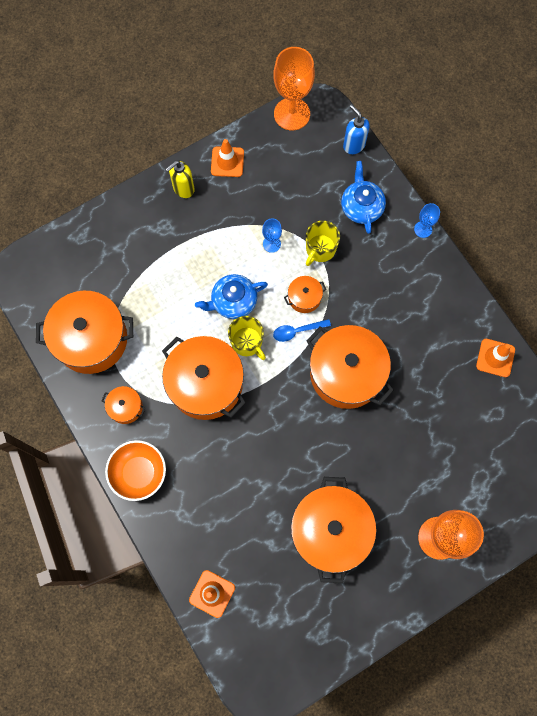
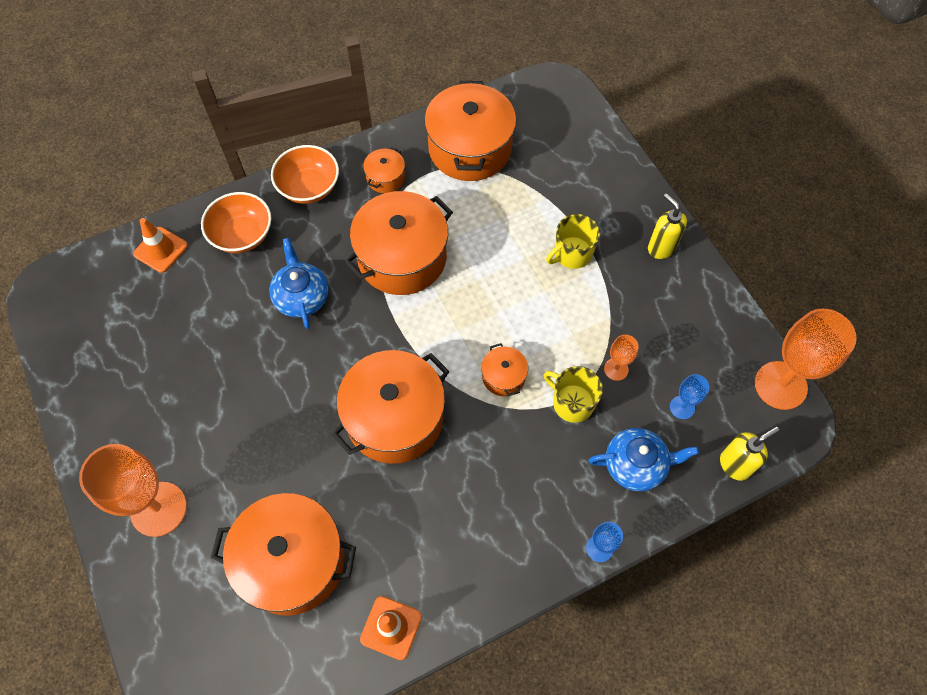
camera: 95 degrees right, 10 degrees down
(192, 523) = (242, 235): none -> orange bowl
(227, 162) = (701, 300): orange traffic cone -> none
(233, 301) = (505, 293): blue teapot -> blue teapot (301, 296)
(247, 342) = (449, 305): yellow mug -> yellow mug (572, 254)
(271, 244) = (582, 343): blue goblet -> blue goblet (682, 407)
(290, 220) = (616, 369): none -> orange goblet
(297, 331) = (458, 364): blue spoon -> none
(330, 530) = (199, 378): orange pot -> orange pot (292, 561)
(353, 145) = (735, 464): blue soap dispenser -> yellow soap dispenser

